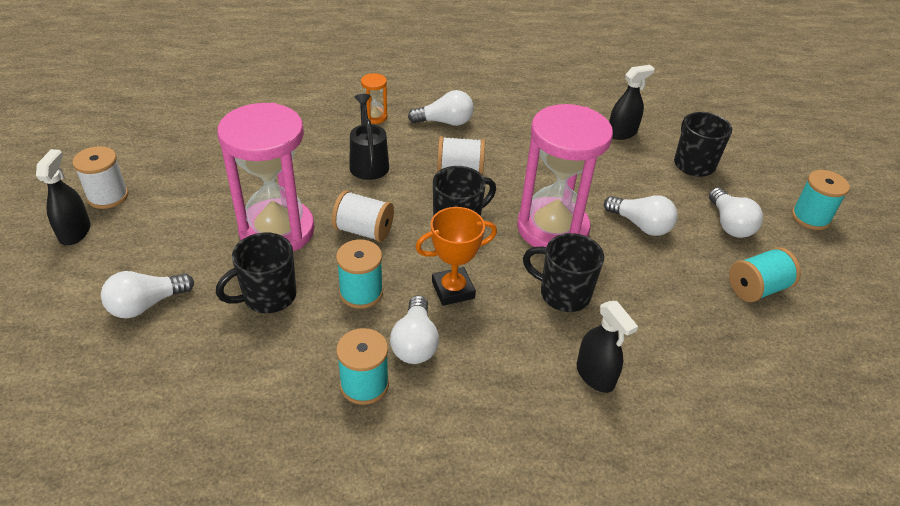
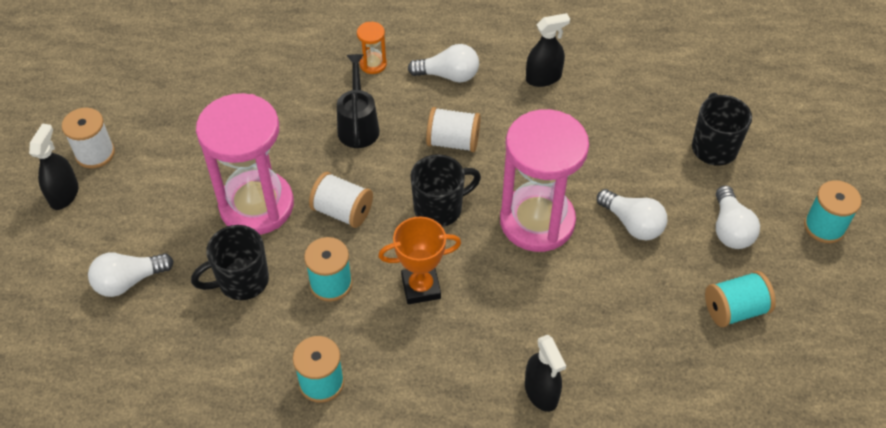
camera: 10 degrees right, 10 degrees up
(415, 343) = (375, 343): white light bulb -> none
(563, 294) = (530, 300): black mug -> none
(622, 133) = (643, 100): black spray bottle -> black spray bottle (543, 78)

